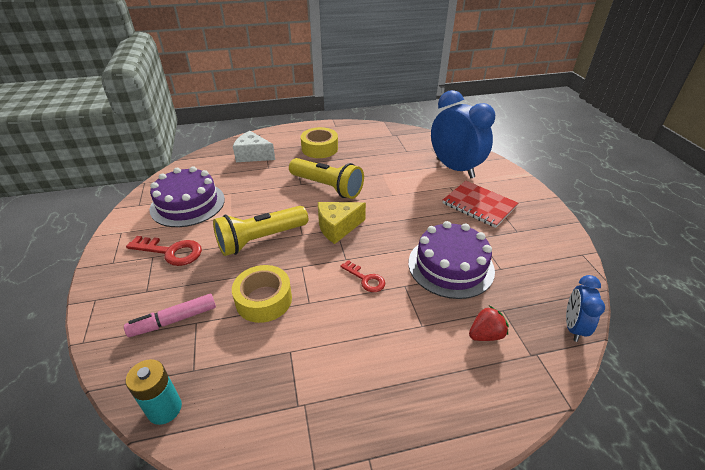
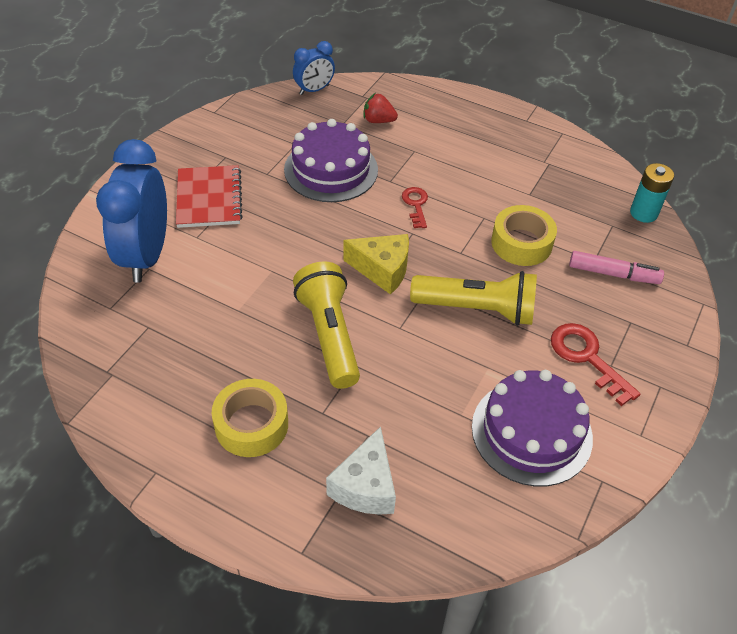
camera: 140 degrees left, 10 degrees up
(253, 155) = (365, 486): white cheese -> white cheese turned 45 degrees clockwise

